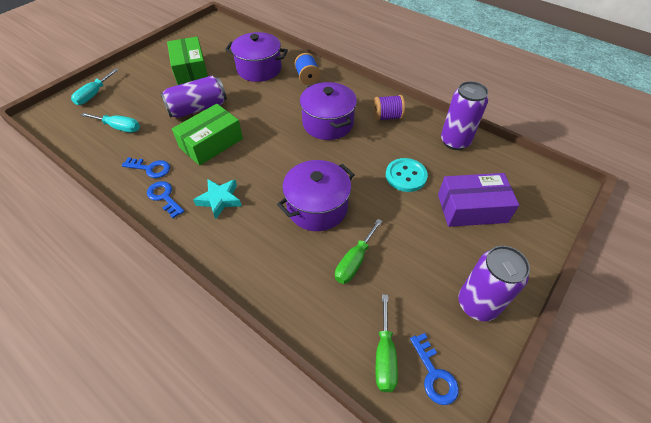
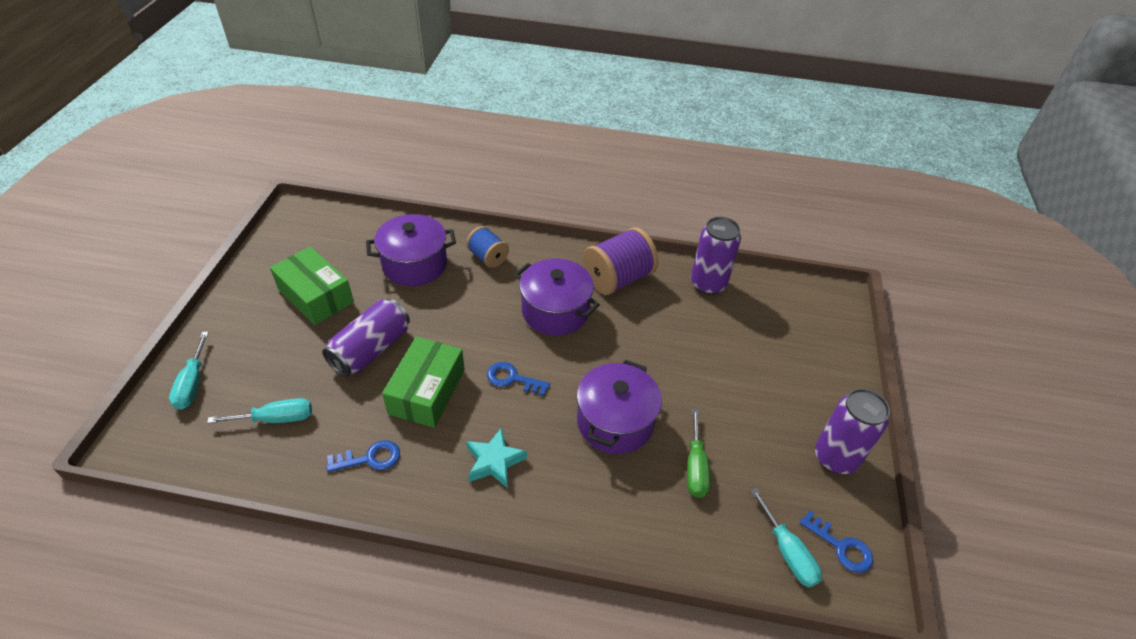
camera: 30 degrees left, 5 degrees down
(164, 197) = (420, 488): blue key -> blue key (513, 379)
(384, 355) = (787, 552): green screwdriver -> turquoise screwdriver
(387, 117) = (618, 278): purple spool -> purple spool, size x1.69
(406, 176) = (684, 345): turquoise button -> none
(472, 208) = (770, 356): purple box -> none

